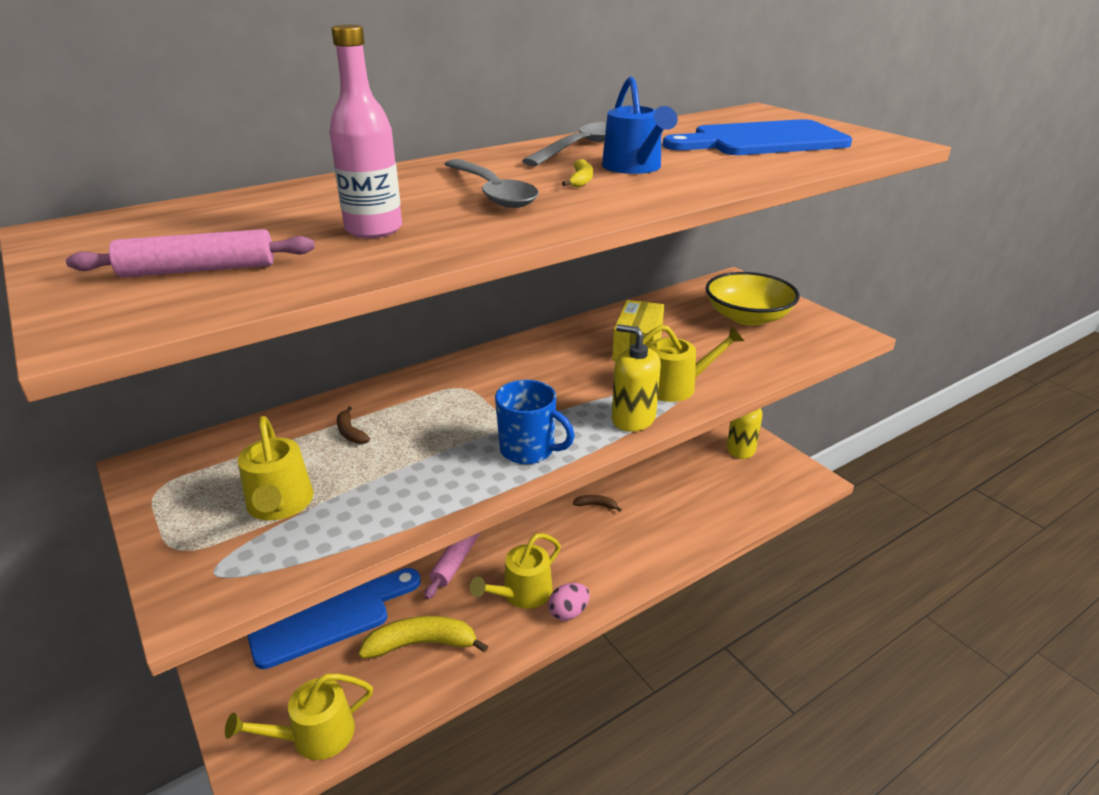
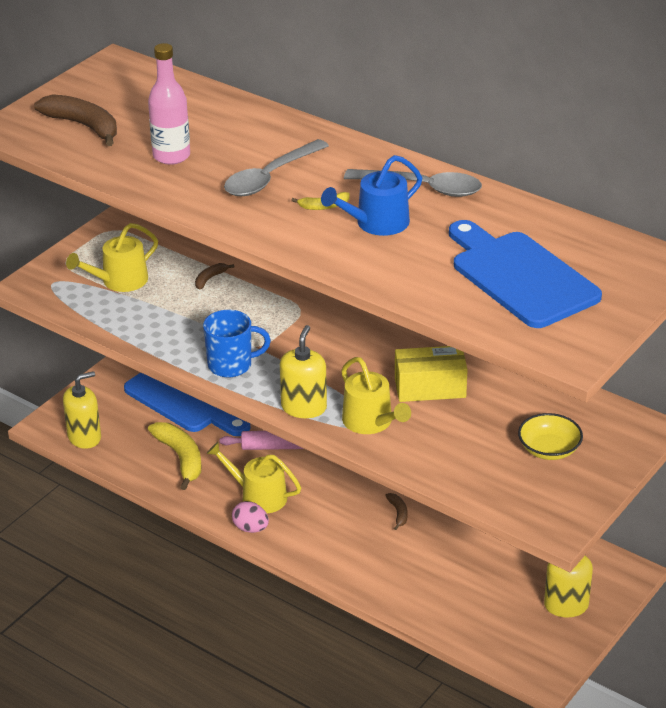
camera: 70 degrees right, 5 degrees up
(198, 270) = (83, 126): pink rolling pin -> brown banana
(315, 735) = (84, 437): yellow watering can -> yellow soap dispenser
(528, 450) = (231, 365): blue mug -> blue mug turned 105 degrees counterclockwise
(747, 317) = (549, 449): yellow bowl -> yellow bowl, size x0.62

